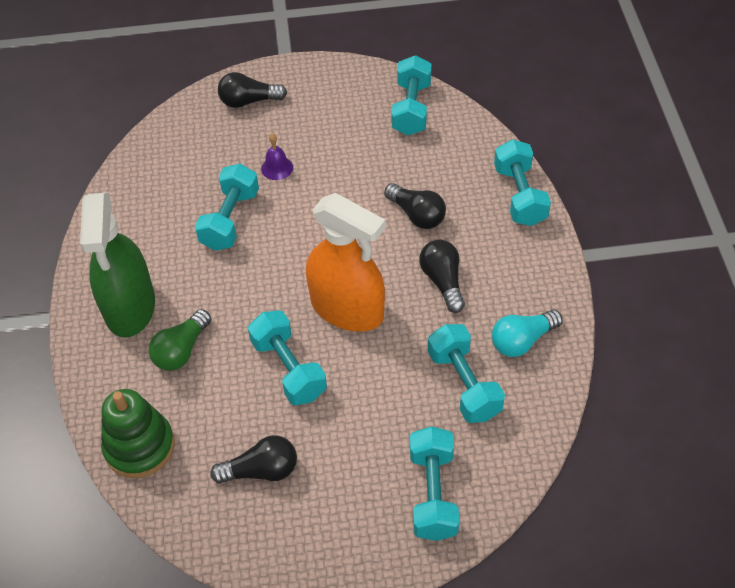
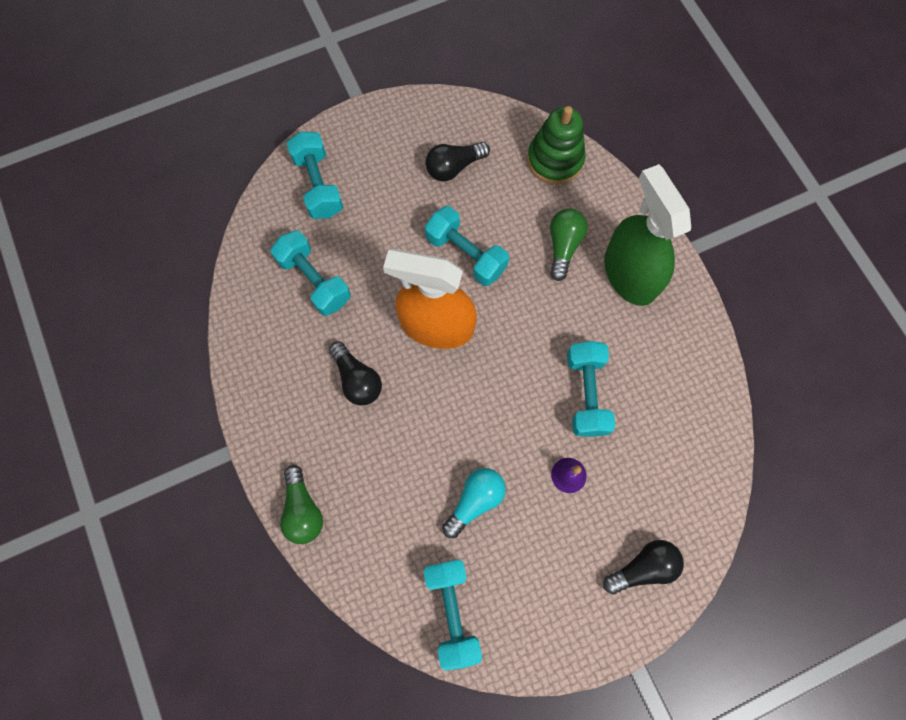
camera: 160 degrees right, 20 degrees up
(417, 215) = (403, 453): black light bulb -> none
(520, 196) = (303, 510): turquoise dumbbell -> green light bulb
(522, 341) = (272, 336): turquoise light bulb -> turquoise light bulb (475, 501)

